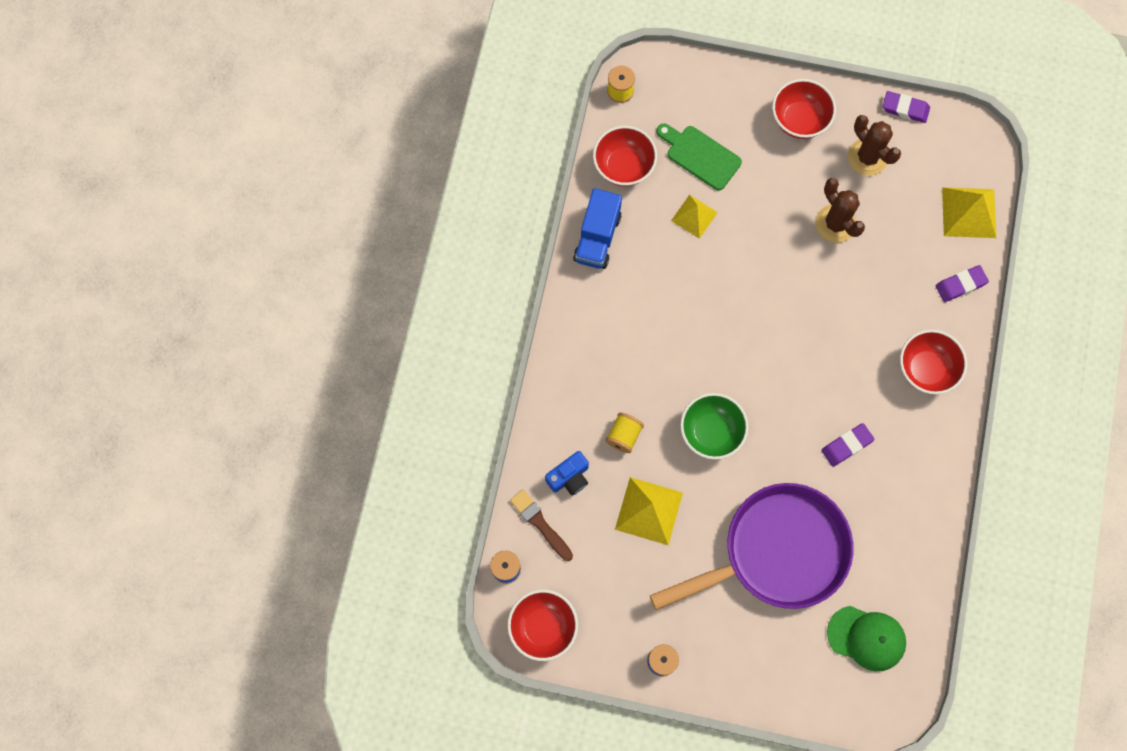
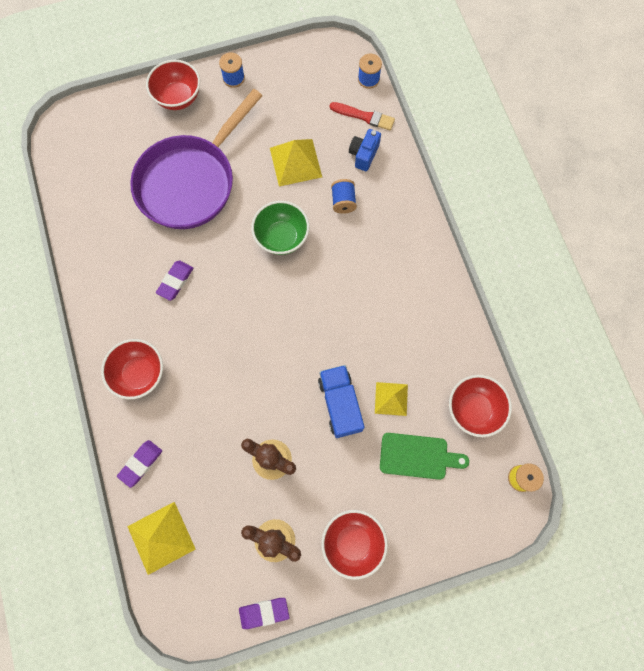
camera: 150 degrees right, 0 degrees up
(540, 524) = (364, 116): brown brush -> red brush
(543, 627) = (322, 59): red bowl -> red bowl (178, 97)
(597, 238) = (455, 337): blue truck -> blue truck (340, 404)
(624, 436) = (343, 201): yellow spool -> blue spool
(866, 638) = (100, 160): green cap -> none

